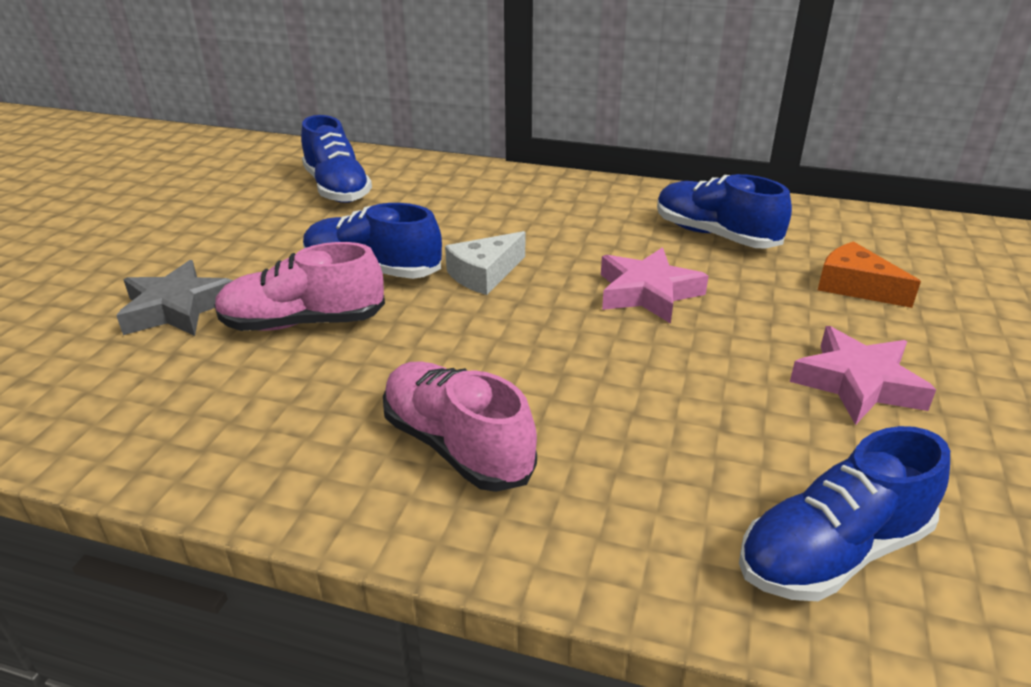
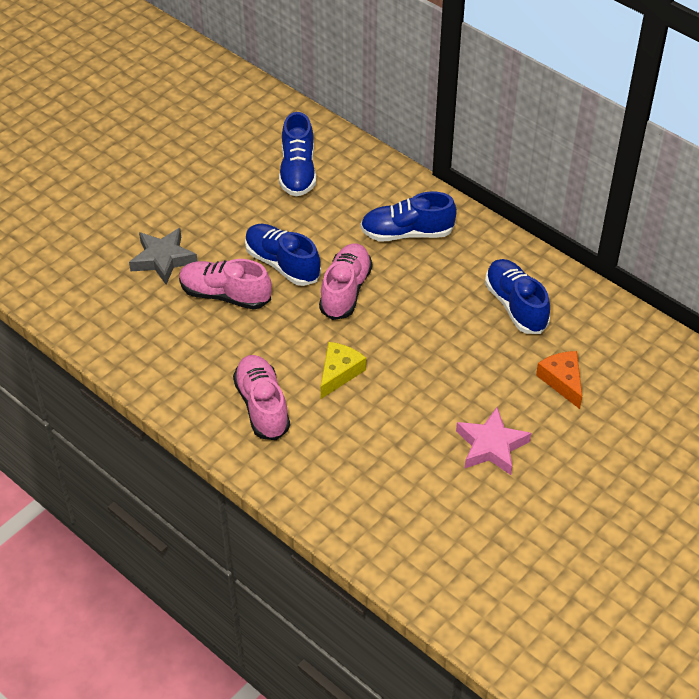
camera: 25 degrees right, 15 degrees up
(484, 274) = (345, 290): white cheese -> pink shoe
(551, 364) = (339, 373): none -> yellow cheese
(647, 293) = (431, 340): pink star -> none
(832, 552) = (390, 521): blue shoe -> blue shoe (407, 233)

